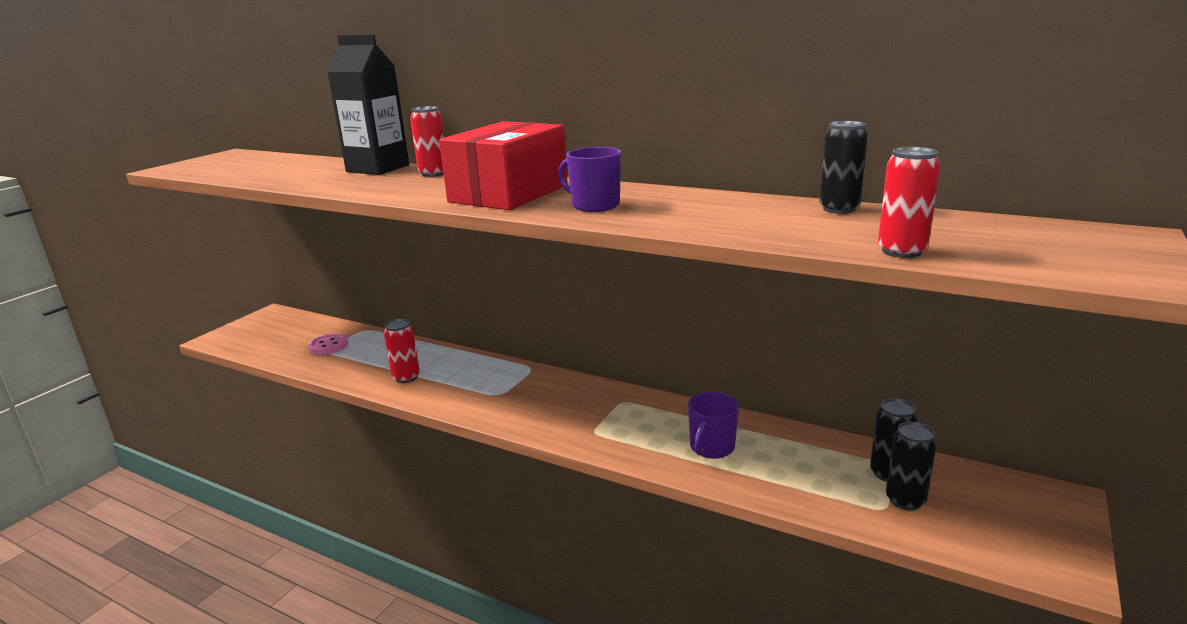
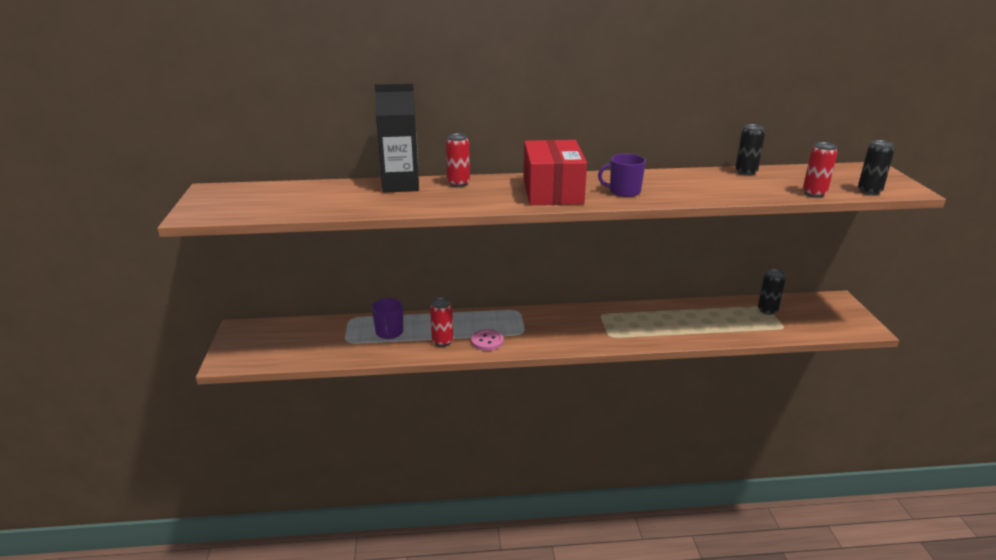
camera: 35 degrees left, 5 degrees up
(329, 346) = (341, 338): pink button -> pink button (487, 341)
(711, 448) = (679, 324): purple mug -> purple mug (389, 332)
(905, 500) = (787, 320): black can -> black can (869, 191)

